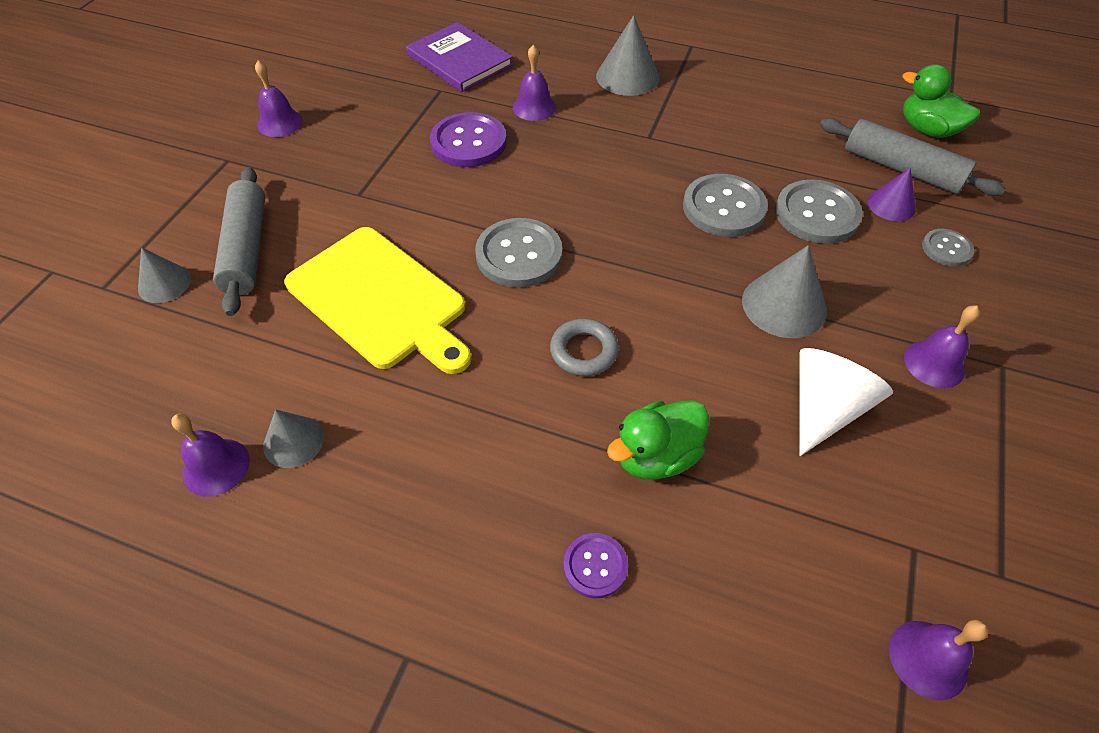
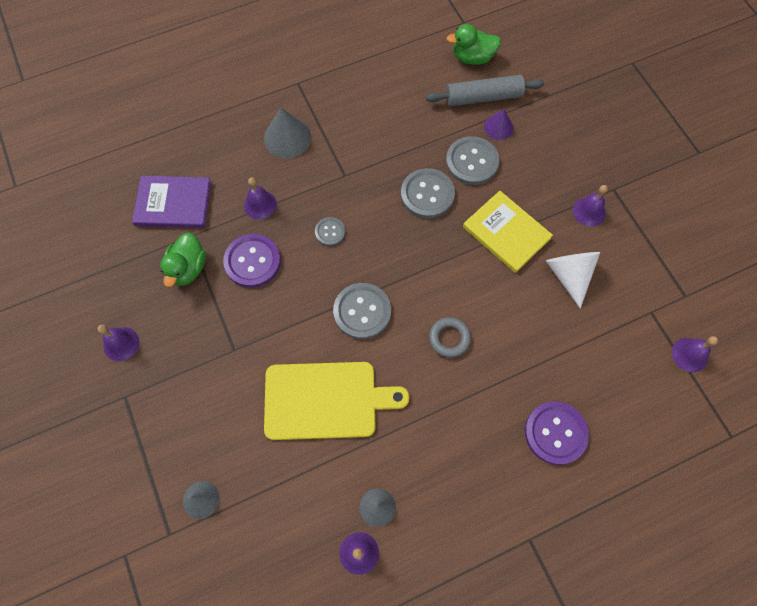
camera: 45 degrees left, 15 degrees up
(246, 249) = (217, 438): grey rolling pin -> none
(595, 566) = (555, 433): purple button -> purple button, size x1.81
(656, 456) = (529, 362): green duck -> green duck (188, 268)
(784, 305) = (506, 232): grey cone -> yellow book
(946, 249) = (542, 137): grey button -> grey button (330, 232)

